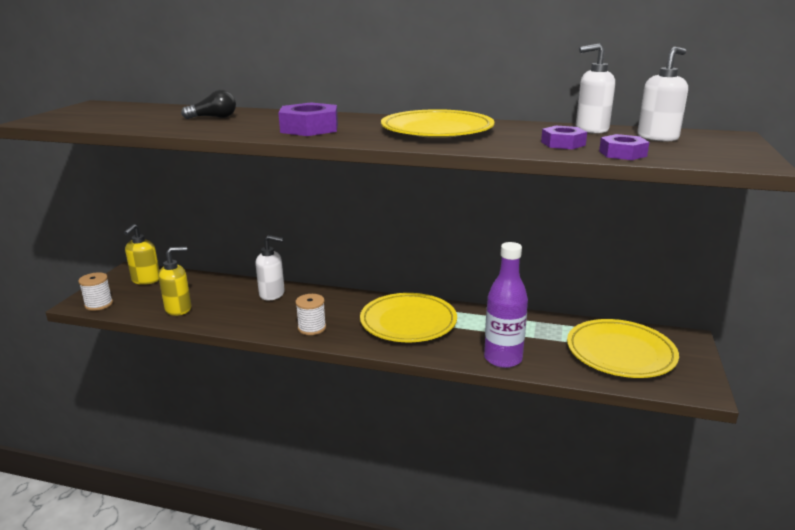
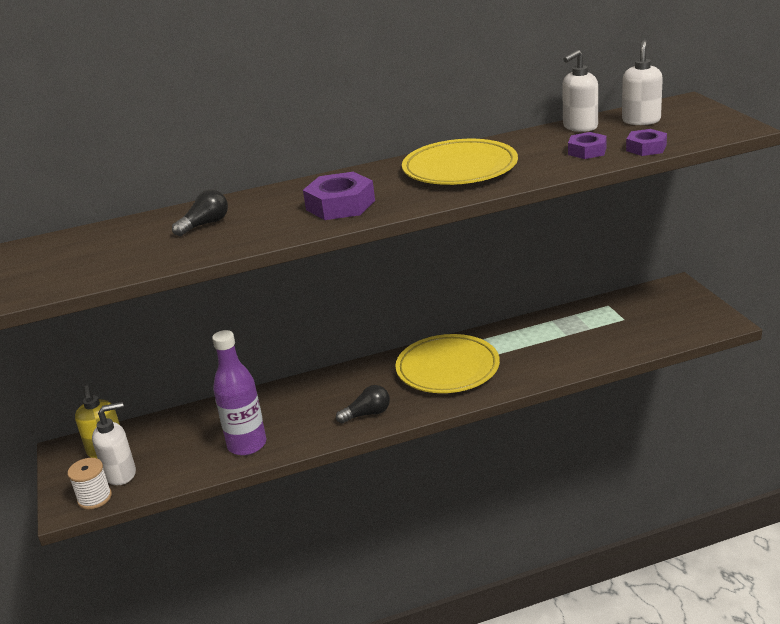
camera: 30 degrees left, 5 degrees up
(178, 309) = (199, 460): yellow soap dispenser -> none
(272, 294) = (278, 401): white soap dispenser -> white soap dispenser (121, 474)
(312, 328) = (367, 414): white spool -> black light bulb
(503, 359) = (565, 364): purple bottle -> purple bottle (247, 445)
(620, 353) = (643, 319): yellow plate -> none

